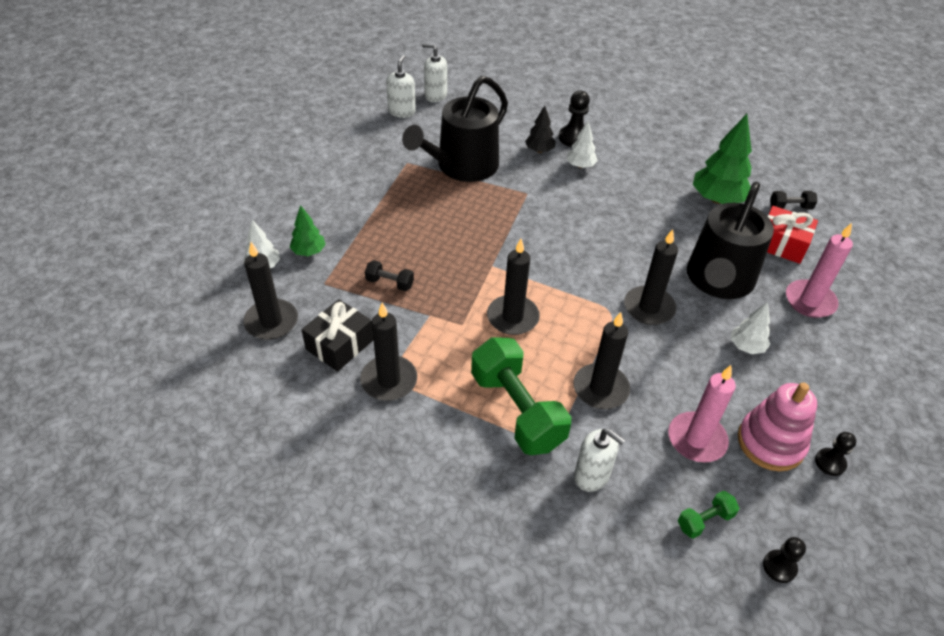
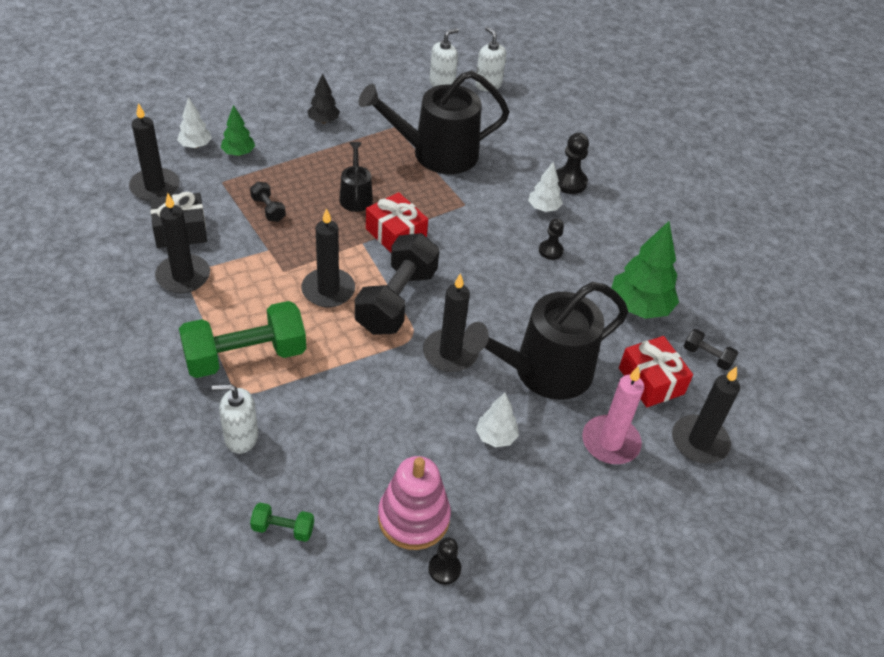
camera: 35 degrees right, 0 degrees up
(444, 233) = (356, 197): none -> black watering can
(507, 244) = (396, 234): none -> red gift
(516, 410) = (245, 356): green dumbbell -> green dumbbell turned 60 degrees clockwise
(539, 150) = (522, 176): black tree -> black tree (323, 121)
(568, 293) = (396, 300): none -> black dumbbell
(592, 475) = (241, 437): white soap dispenser -> white soap dispenser turned 105 degrees clockwise
(600, 389) = (328, 384): black candle -> black candle (699, 442)
(696, 439) = (355, 472): pink candle -> none
(779, 567) = (296, 602): black pawn -> black pawn (550, 251)

